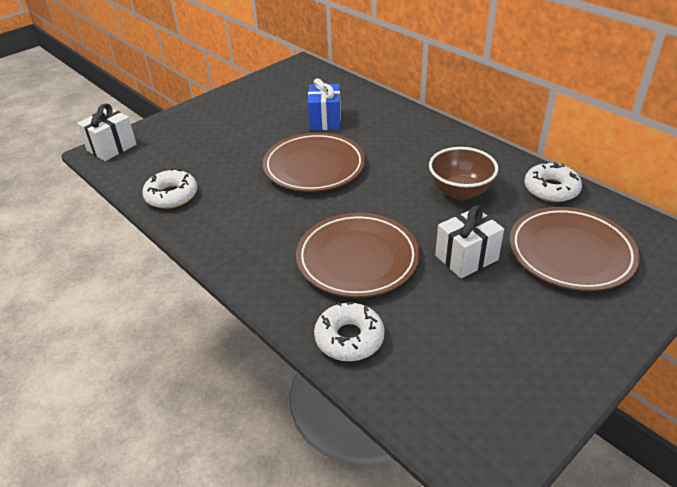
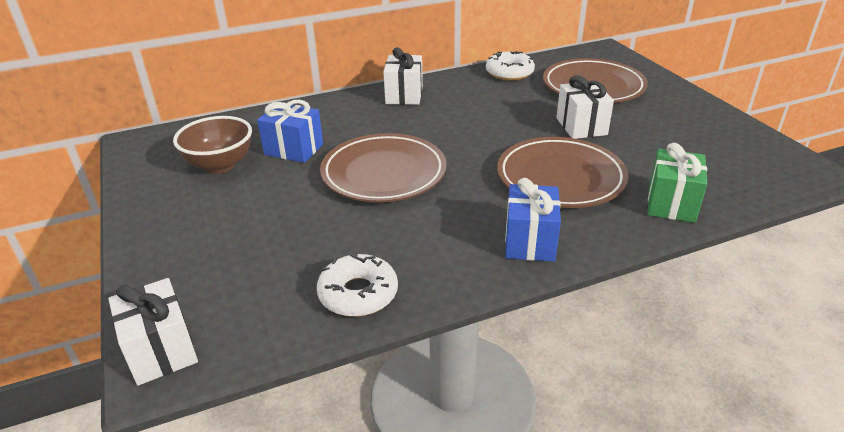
camera: 70 degrees left, 5 degrees down
(254, 258) = (530, 241): none -> blue gift
(349, 338) = (671, 203): white donut -> green gift
(448, 142) = (404, 95): none -> white gift
(460, 192) = (487, 108): brown bowl -> brown bowl (220, 165)

